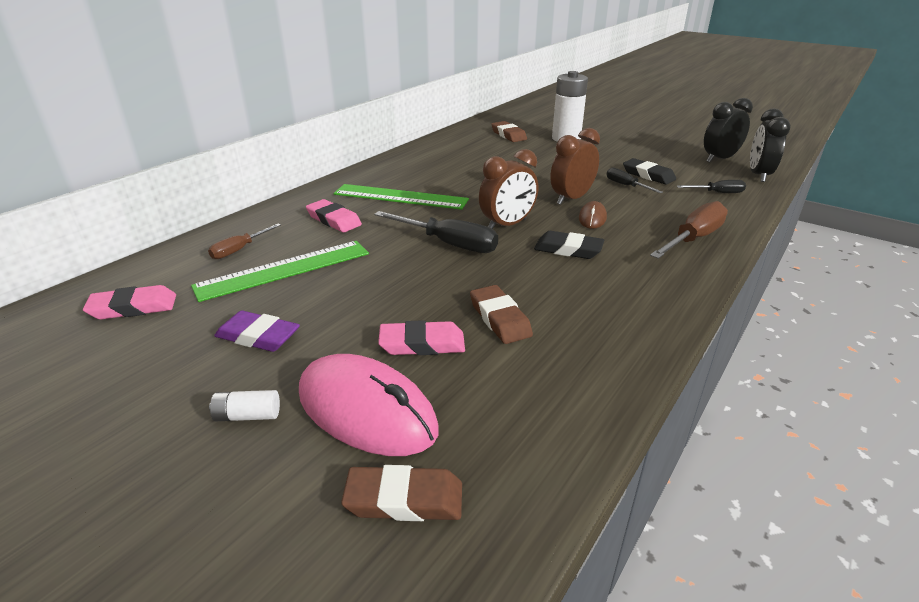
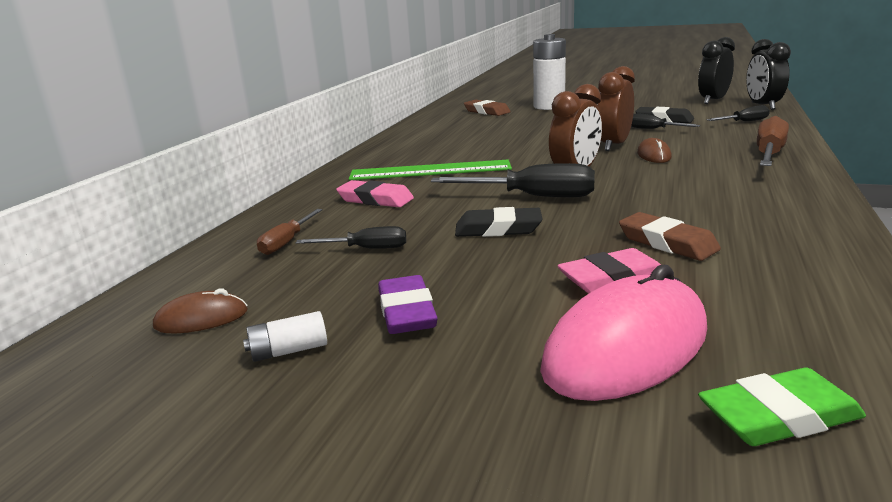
camera: 15 degrees left, 10 degrees down
(133, 307) = (201, 319): pink eraser -> brown mouse
(248, 415) = (486, 386): white battery -> white battery (289, 351)
(258, 336) = (407, 312): purple eraser -> purple eraser turned 75 degrees clockwise
(284, 269) = (366, 249): green ruler -> black screwdriver
(366, 410) = (626, 348): pink mouse -> pink mouse turned 60 degrees counterclockwise
(404, 499) = (779, 416): brown eraser -> green eraser
(568, 249) = (662, 180): black eraser -> black eraser (498, 229)

